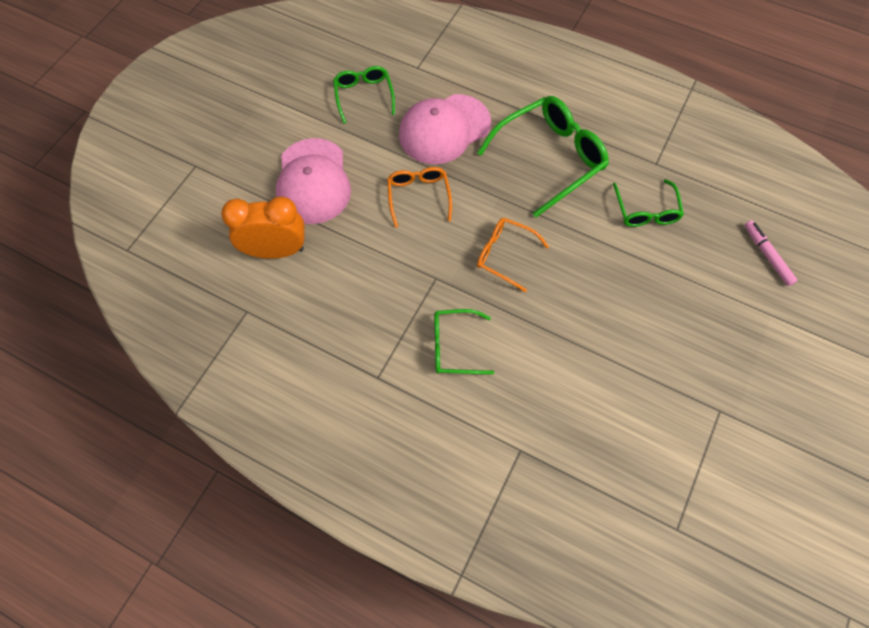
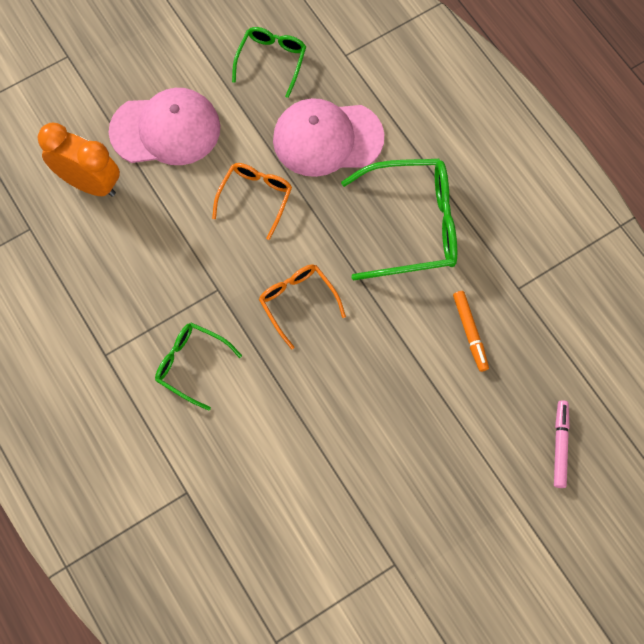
camera: 30 degrees right, 5 degrees up
(313, 181) = (166, 129): pink cap -> pink cap turned 120 degrees counterclockwise
(646, 211) = (470, 332): green glasses -> orange marker

